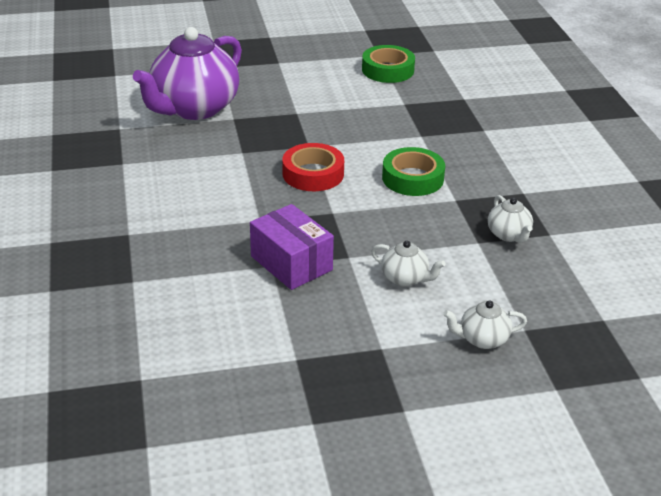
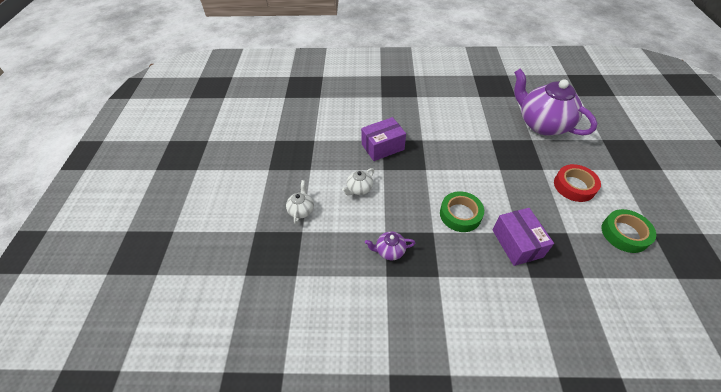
camera: 105 degrees right, 15 degrees up
(313, 174) = (467, 167): red tape -> red tape (574, 186)
(439, 137) = (517, 243): none -> purple box
(509, 235) = (389, 251): white teapot -> purple teapot

